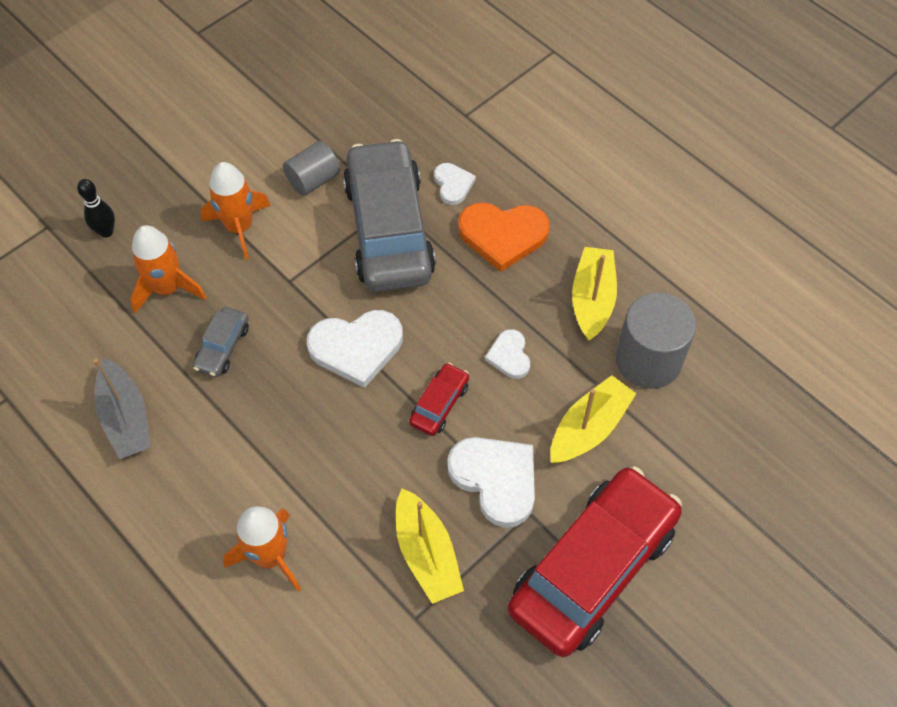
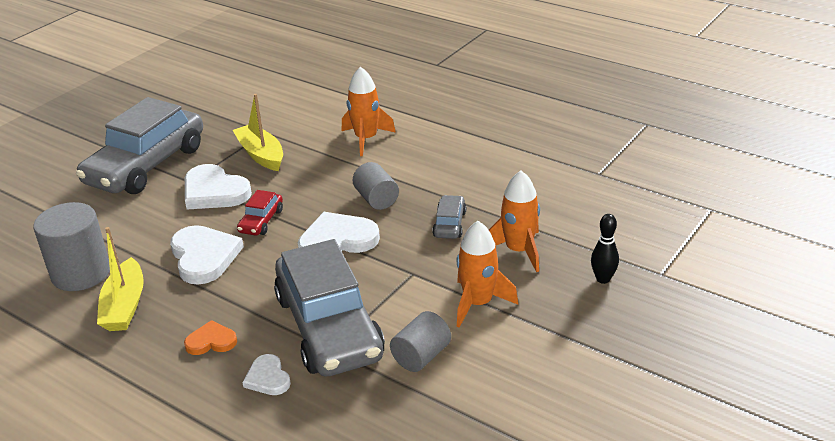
camera: 170 degrees right, 25 degrees down
(126, 418) = (502, 178): grey boat -> none
(293, 413) = (376, 199): none -> grey cylinder
(503, 235) = (211, 341): orange heart -> orange heart, size x0.55
(509, 356) = (204, 257): white heart -> white heart, size x1.82
(589, 428) = (140, 227): yellow boat -> none
(592, 568) = (146, 165): red car -> grey car

